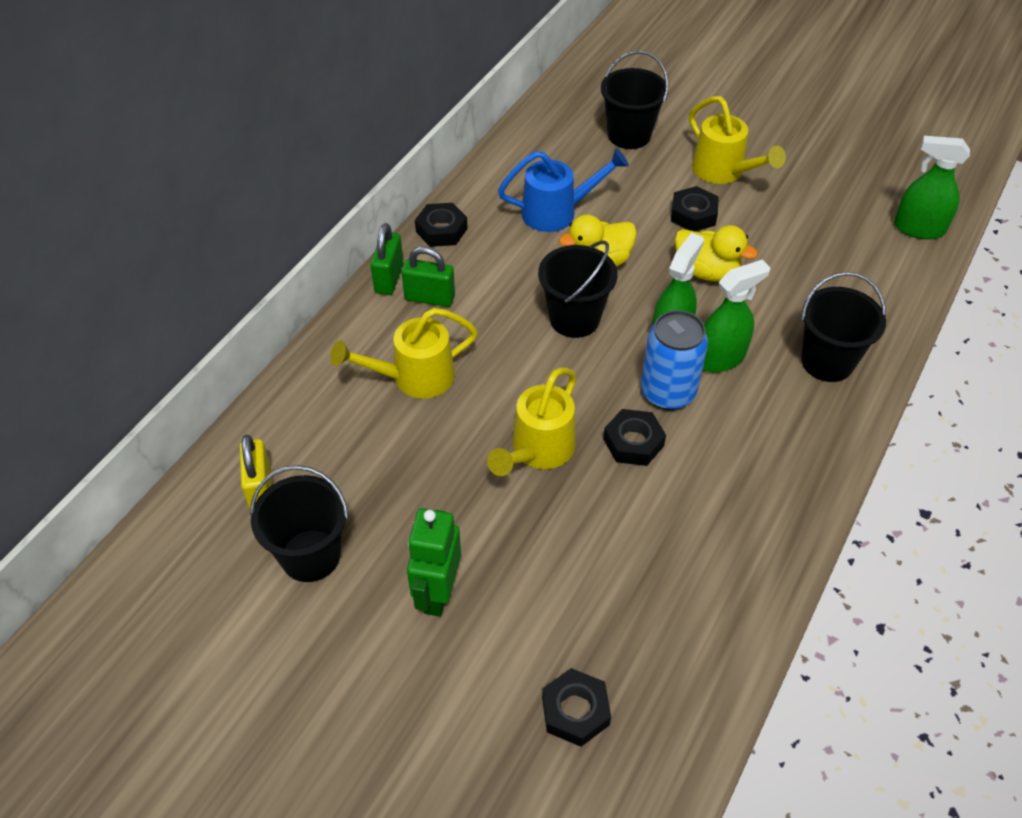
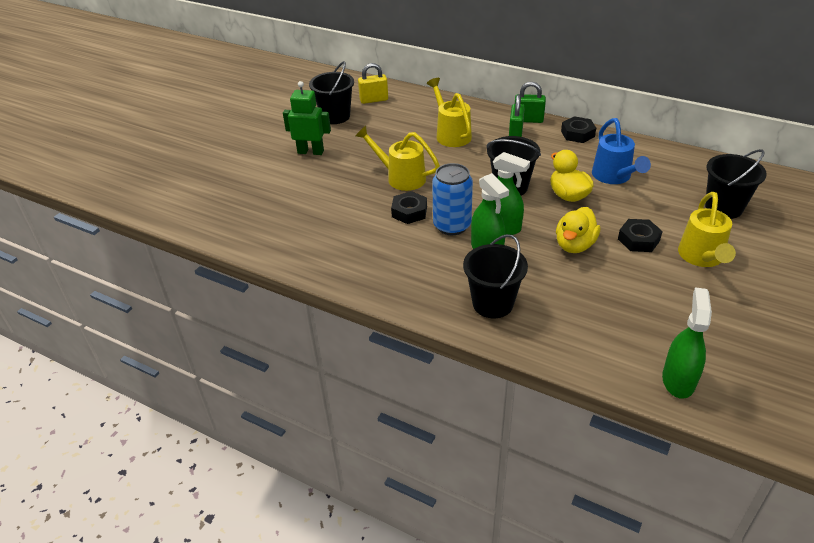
camera: 90 degrees right, 10 degrees down
(575, 711) = (239, 195): black nut -> none
(723, 172) = (702, 257): yellow watering can -> yellow watering can turned 45 degrees counterclockwise

